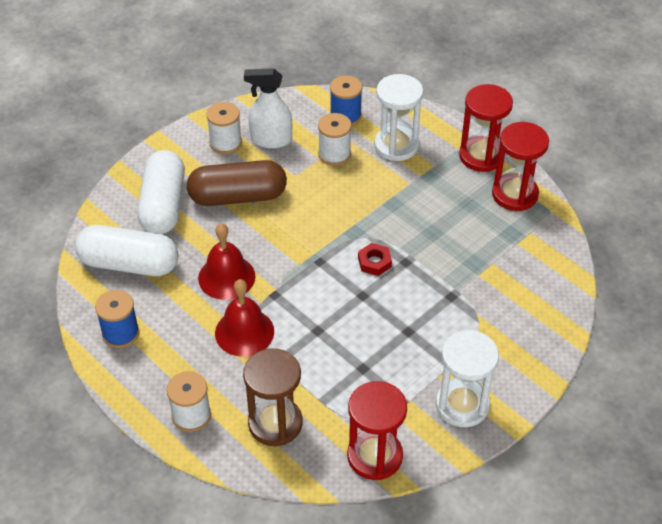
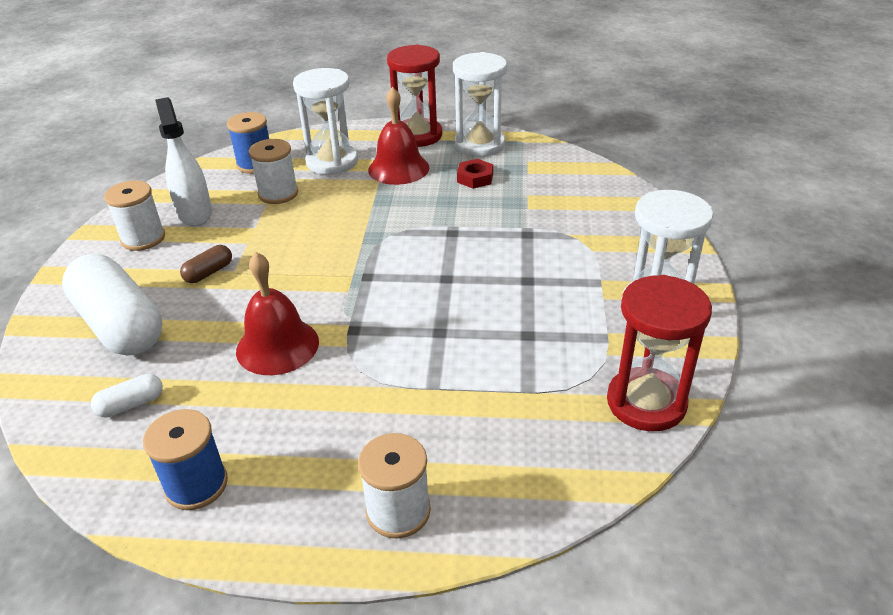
camera: 40 degrees left, 10 degrees down
(129, 264) = (131, 405): white capsule -> white capsule, size x0.42
(238, 196) = (209, 272): brown capsule -> brown capsule, size x0.42
(244, 332) = (360, 383): red bell -> red bell (398, 168)
(271, 140) = (195, 213): white spray bottle -> white spray bottle turned 105 degrees clockwise
(275, 423) = (507, 446): brown hourglass -> none
(374, 262) = (423, 248): red nut -> red nut (475, 178)
(515, 194) = (479, 145): red hourglass -> white hourglass

